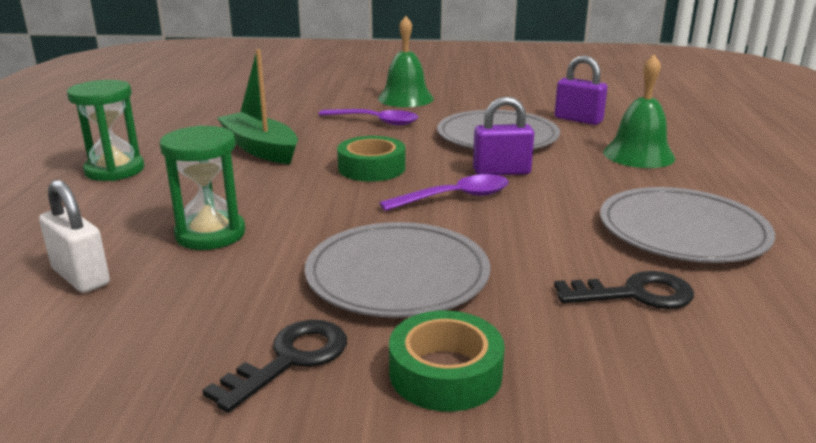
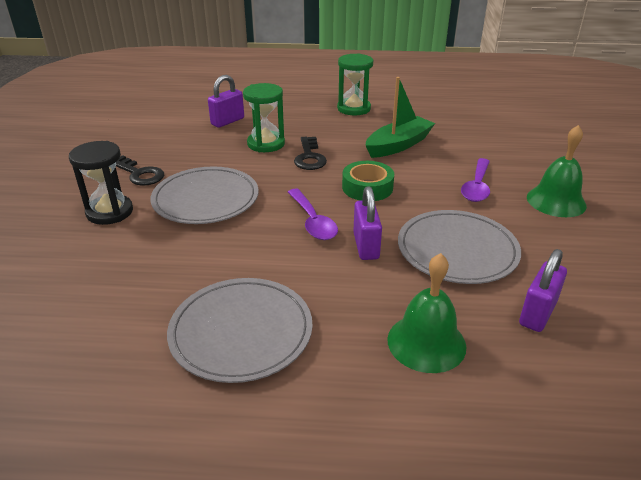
camera: 90 degrees right, 10 degrees up
(81, 276) = (227, 121): white padlock -> purple padlock
(445, 373) = (110, 212): green tape -> black hourglass
(635, 294) = (154, 285): black key -> black key (309, 157)

